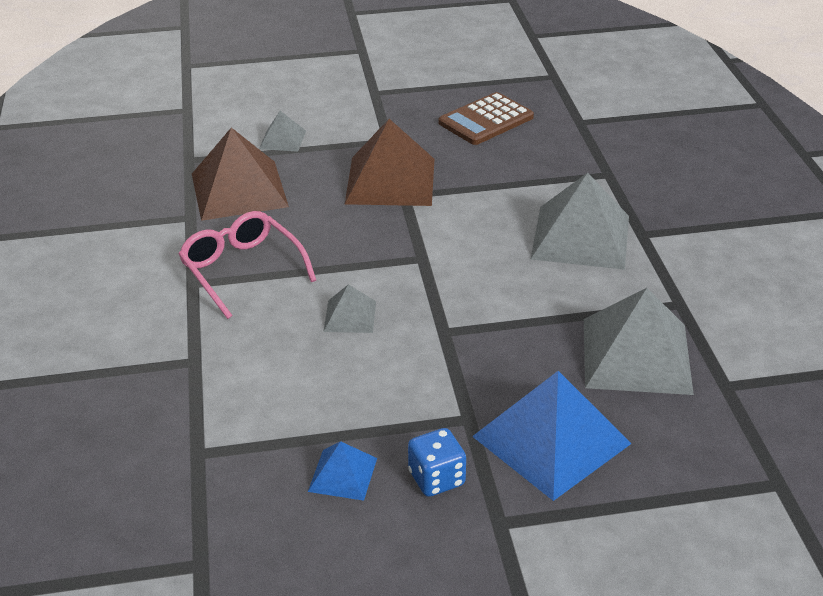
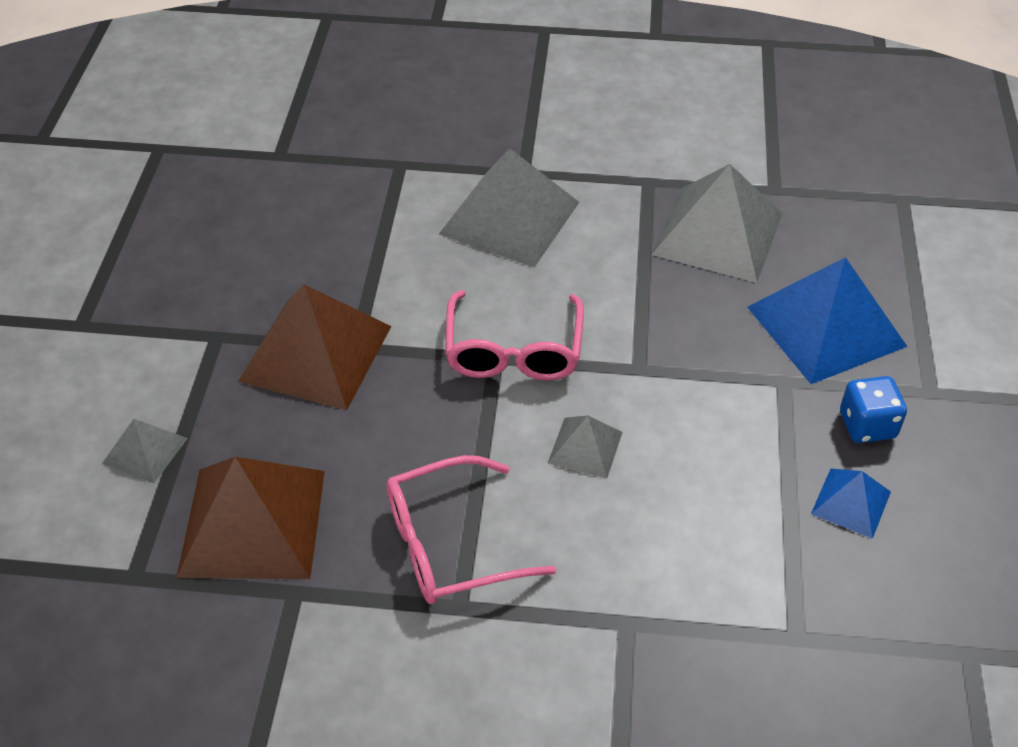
camera: 75 degrees left, 10 degrees up
(433, 265) = (513, 351): none -> pink glasses
(486, 120) = (224, 232): brown calculator -> none

